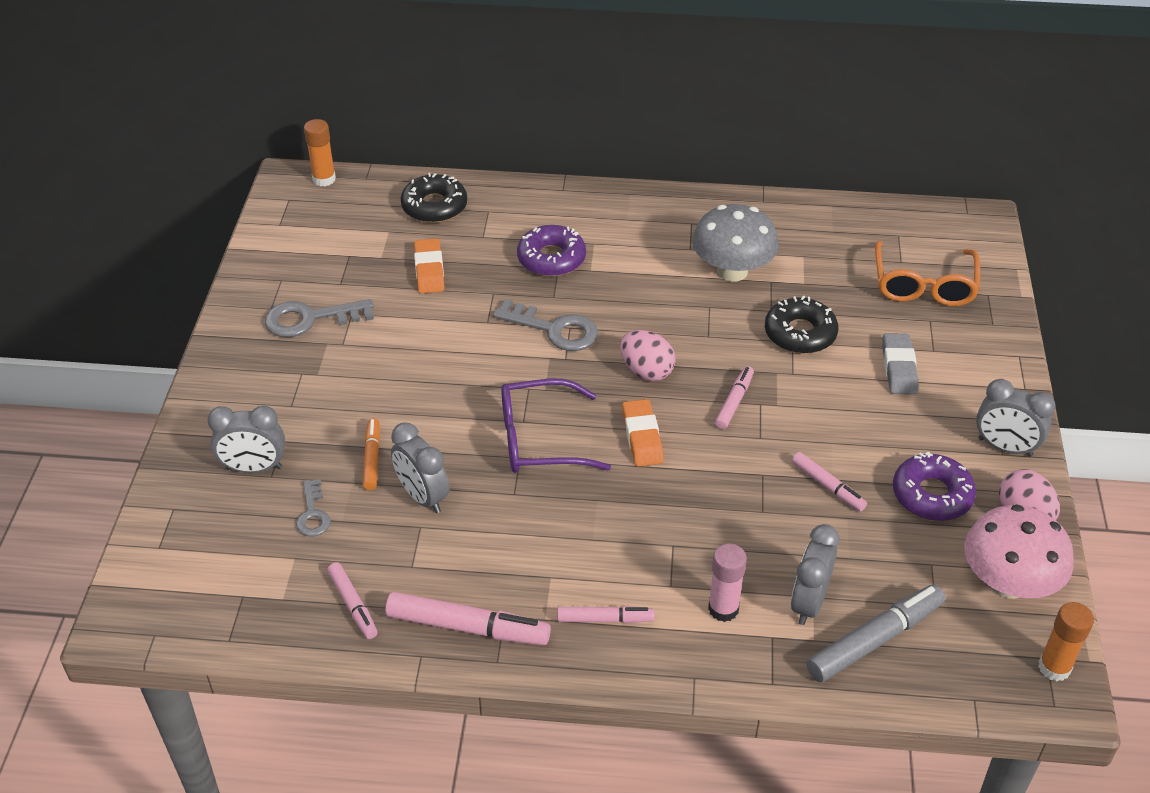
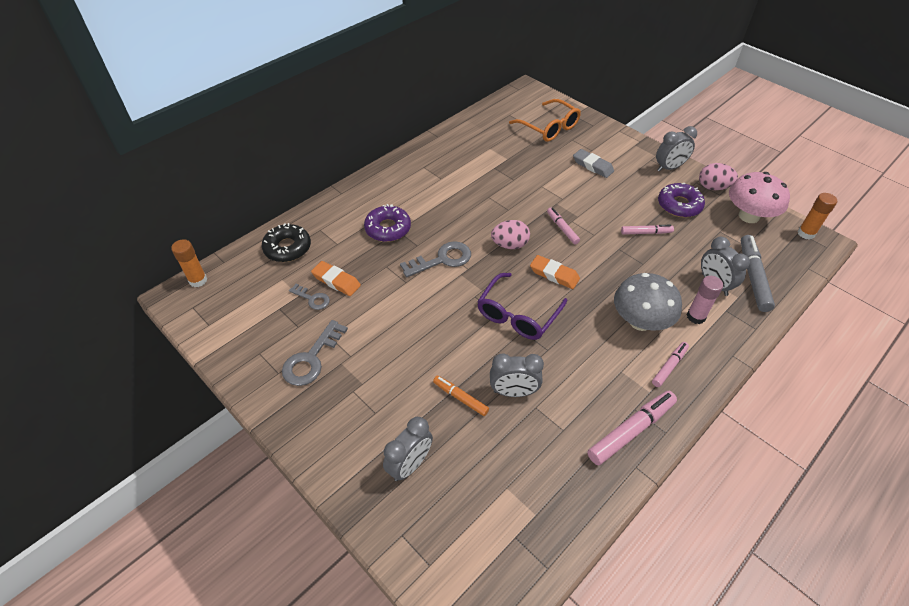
camera: 50 degrees left, 5 degrees up
(313, 514) = (478, 455): grey key -> grey key (312, 299)
(353, 605) = (571, 478): pink marker -> none
(732, 271) = (473, 175): grey mushroom -> grey mushroom (640, 321)
(800, 333) = (539, 180): black donut -> none

